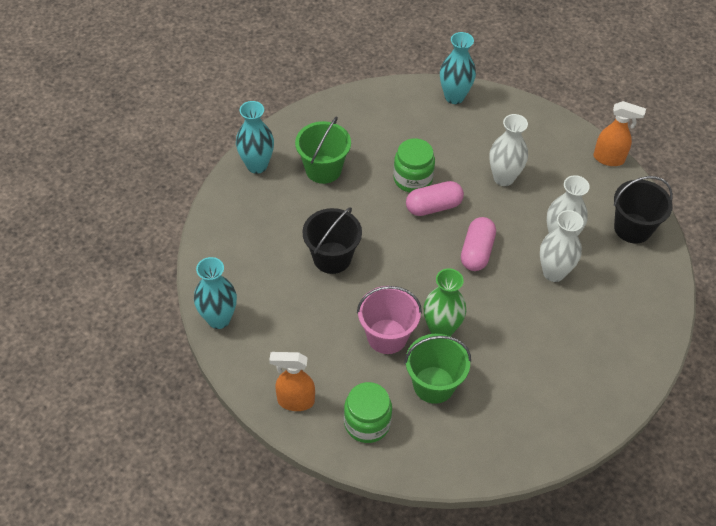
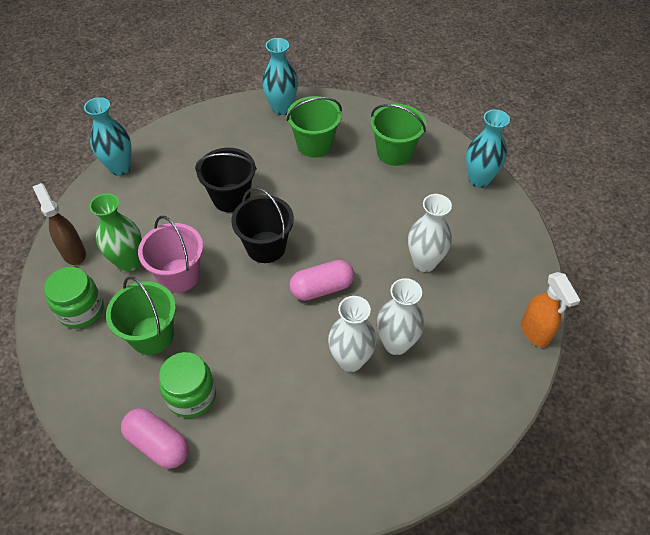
camera: 55 degrees right, 0 degrees up
(295, 401) = (73, 253): orange spray bottle -> brown spray bottle
(380, 126) = (394, 153): none -> green bucket
(412, 179) = (360, 202): green jar -> green jar (191, 395)
(433, 206) = (343, 231): pink capsule -> pink capsule (158, 443)
(441, 329) = (215, 309): green vase -> green vase (129, 262)
(632, 228) = (468, 400): black bucket -> black bucket (266, 247)

